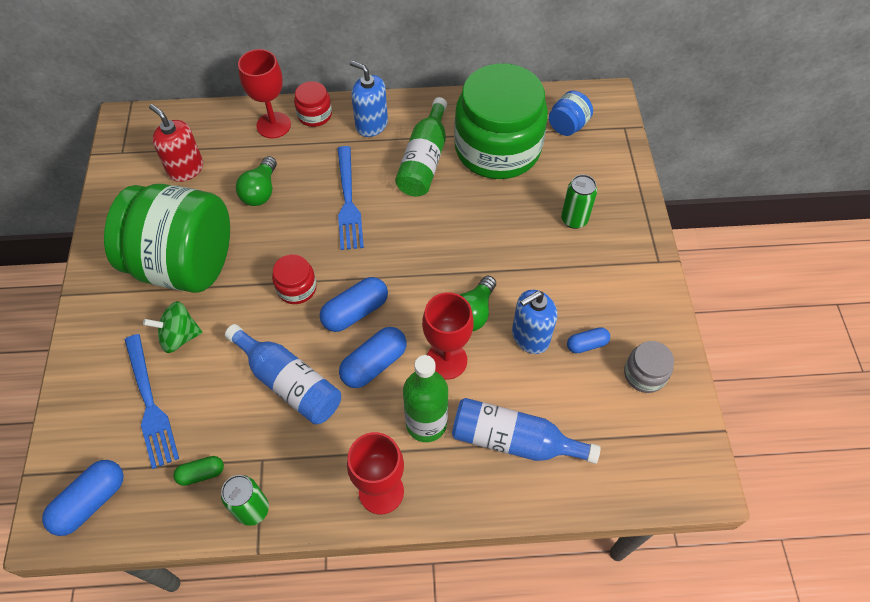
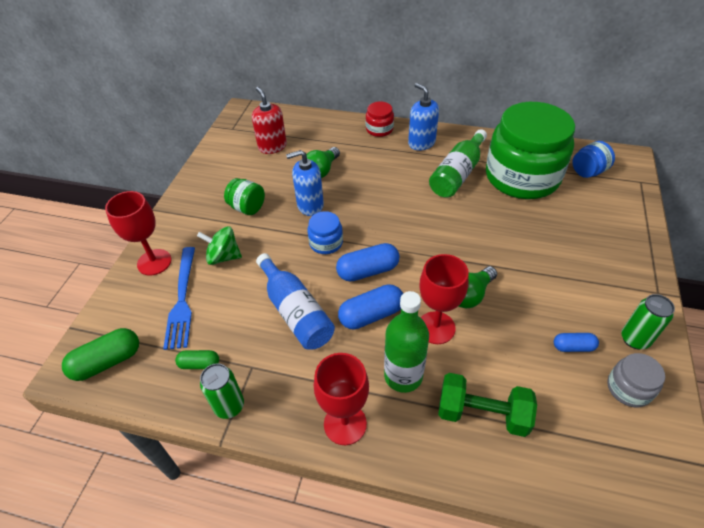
camera: 20 degrees right, 10 degrees down
(91, 502) = (107, 362): blue capsule -> green capsule
(185, 264) = (247, 208): green jar -> green jar, size x0.41
(273, 125) = (346, 130): red goblet -> red goblet (154, 262)
(296, 288) = (326, 243): red jar -> blue jar
(348, 202) = (387, 191): blue fork -> none
(513, 440) = (482, 413): blue bottle -> green dumbbell
(530, 337) = (518, 327): blue soap dispenser -> blue soap dispenser (310, 205)
(574, 219) = (580, 242): green can -> green can (634, 339)

